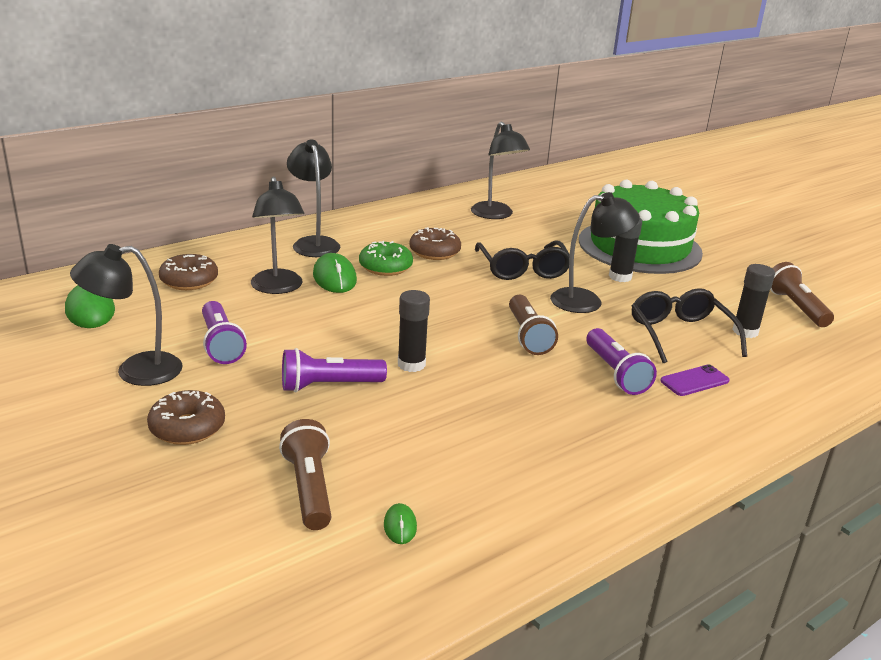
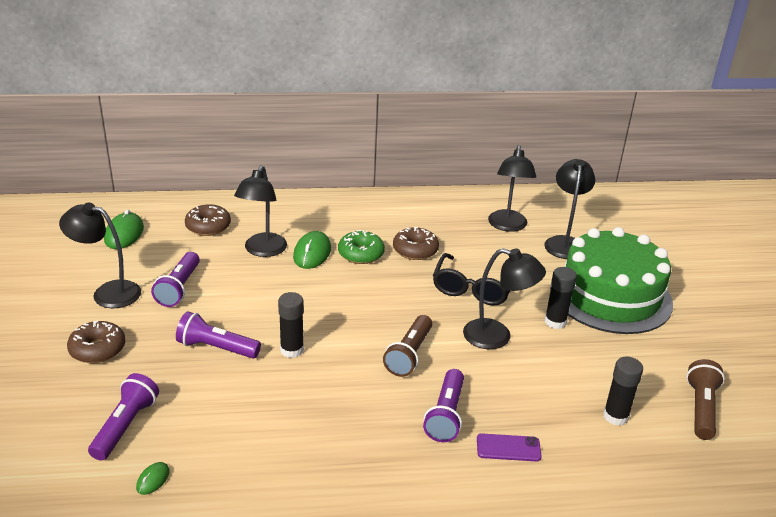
camera: 30 degrees right, 5 degrees up
(309, 488) = (125, 426): brown flashlight -> purple flashlight
(314, 243) = (328, 216): black lamp -> black lamp (564, 243)
(680, 334) = (547, 398): black glasses -> none

